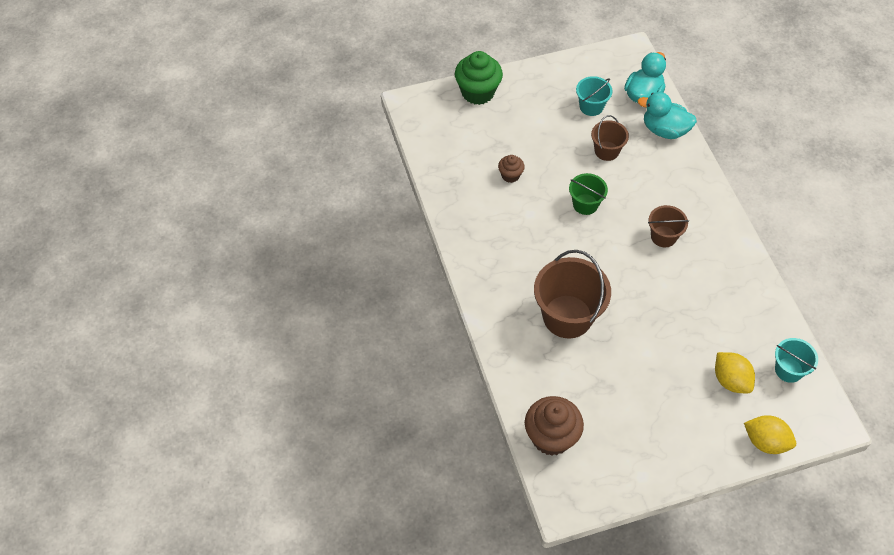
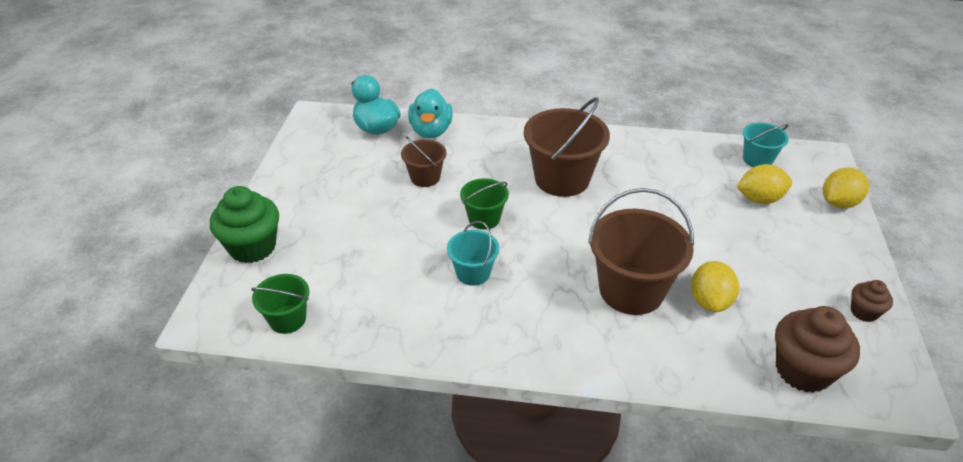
camera: 65 degrees left, 15 degrees down
(432, 141) = (287, 319): none -> green bucket
(510, 175) = (399, 264): brown cupcake -> brown cupcake (864, 312)
(585, 368) = (710, 301): none -> yellow lemon
(591, 106) = (358, 167): turquoise bucket -> turquoise bucket (473, 273)
(663, 236) = (562, 179): brown bucket -> brown bucket, size x1.84
(664, 130) = (431, 131): turquoise duck -> turquoise duck turned 45 degrees counterclockwise

